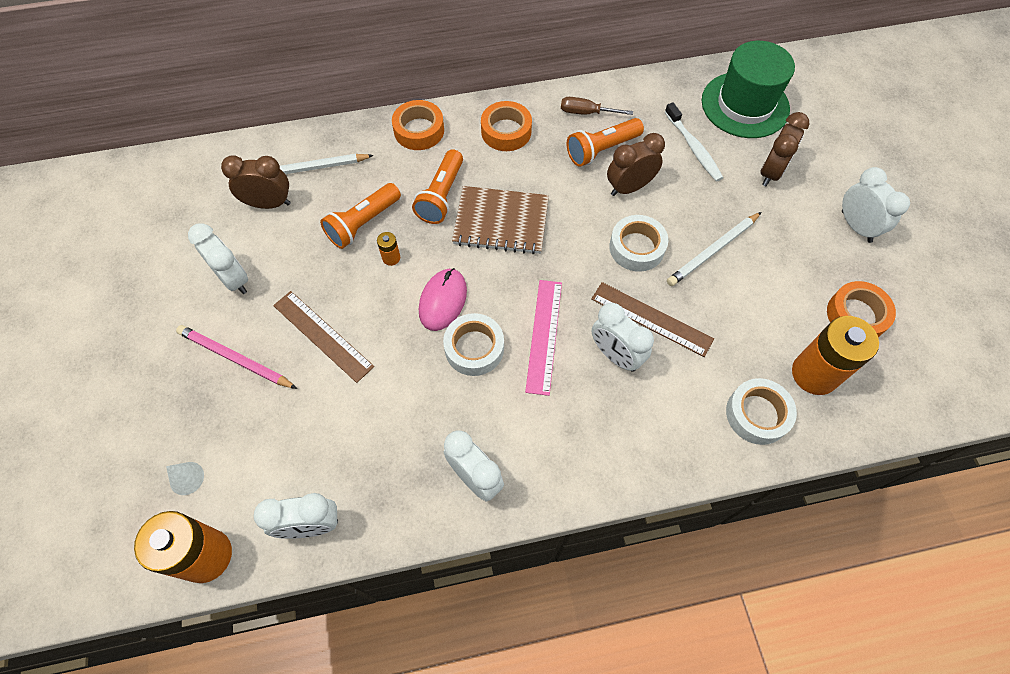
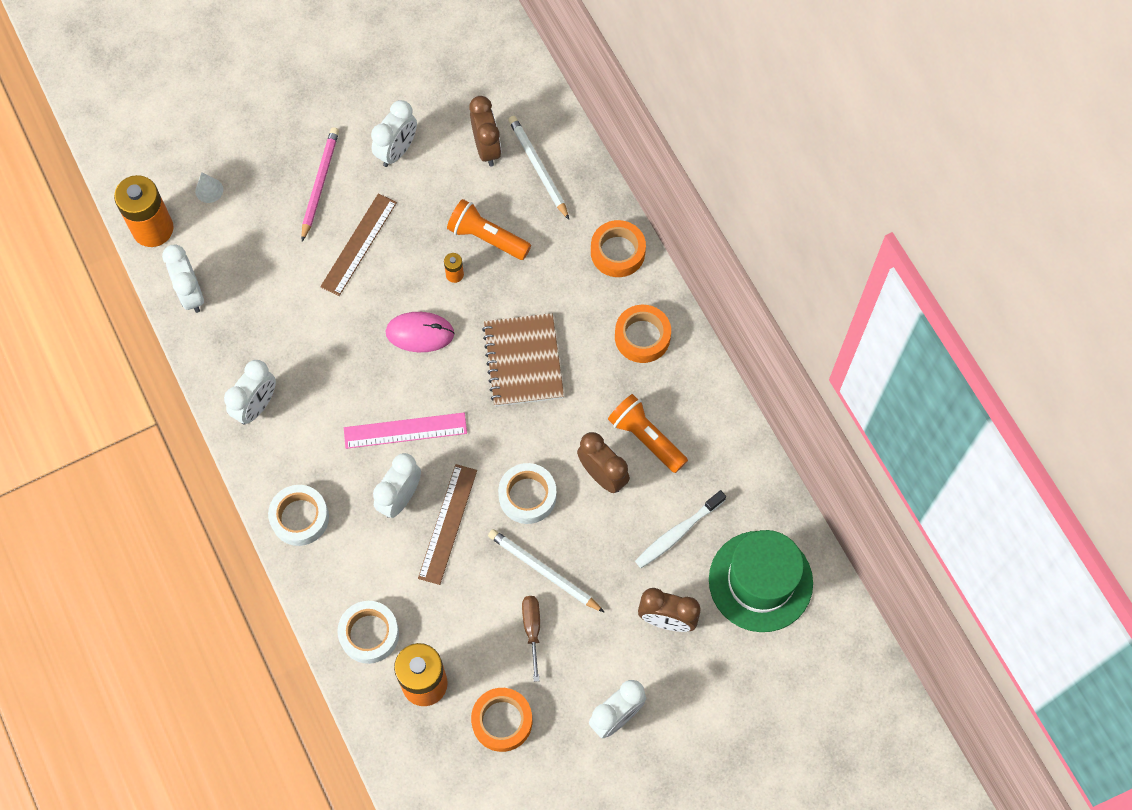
camera: 75 degrees right, 5 degrees up
(441, 196) = (539, 298): orange flashlight -> none
(474, 348) = (377, 373): white tape -> white tape (300, 518)
(586, 113) = (694, 412): brown screwdriver -> brown screwdriver (532, 630)

